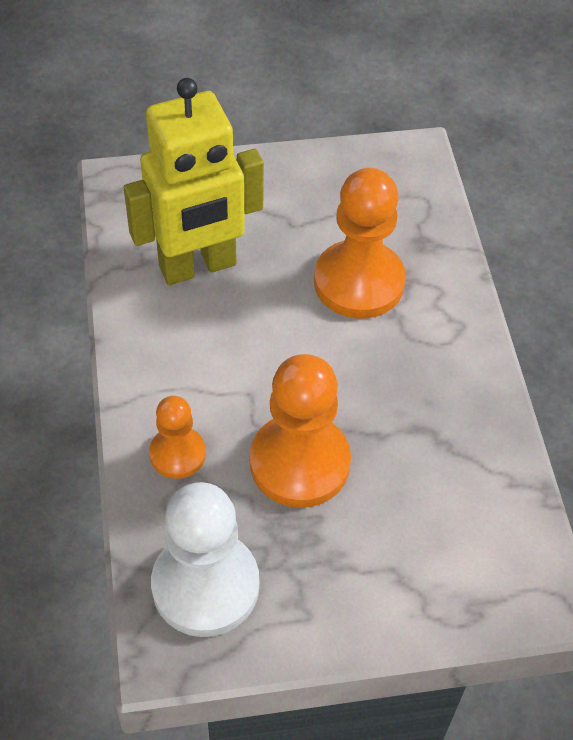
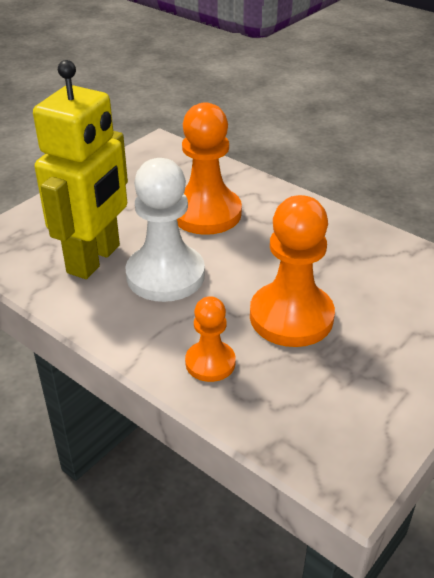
camera: 40 degrees left, 15 degrees down
(205, 586) = (325, 421): white pawn -> white pawn (165, 275)

